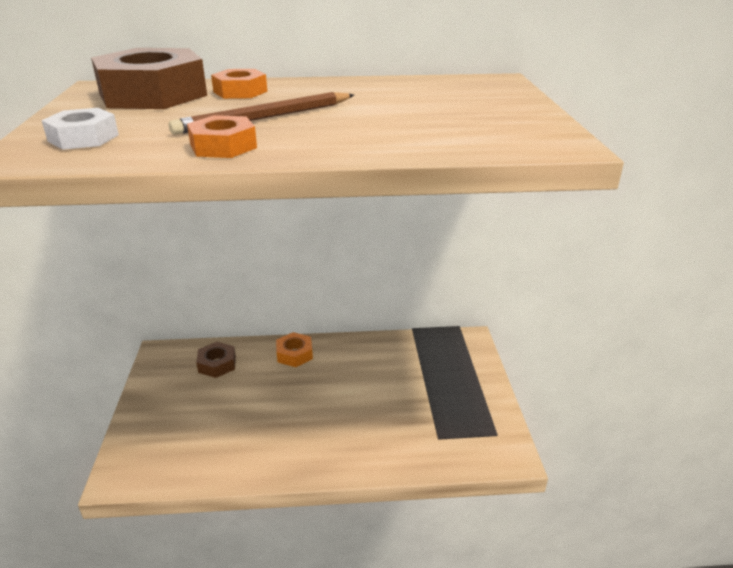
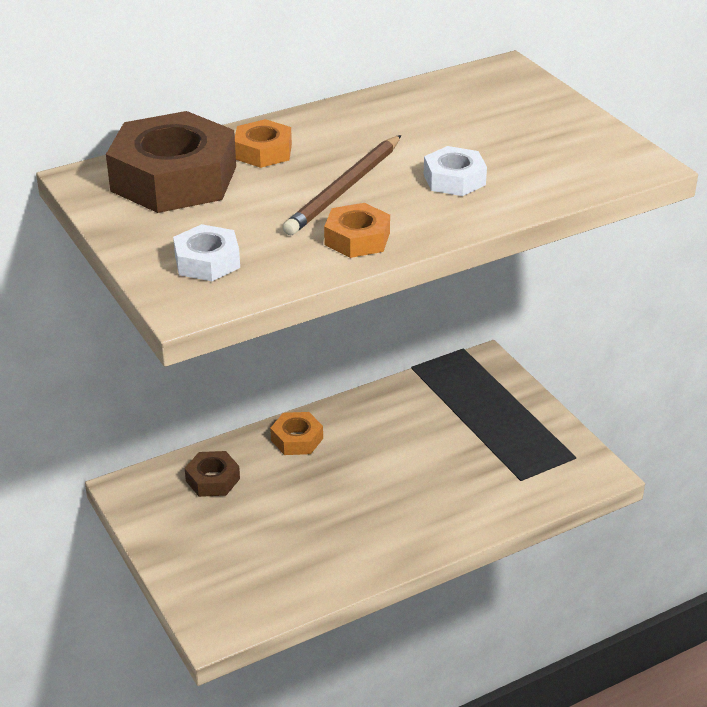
camera: 25 degrees left, 5 degrees up
(366, 127) = (454, 179): none -> white nut

